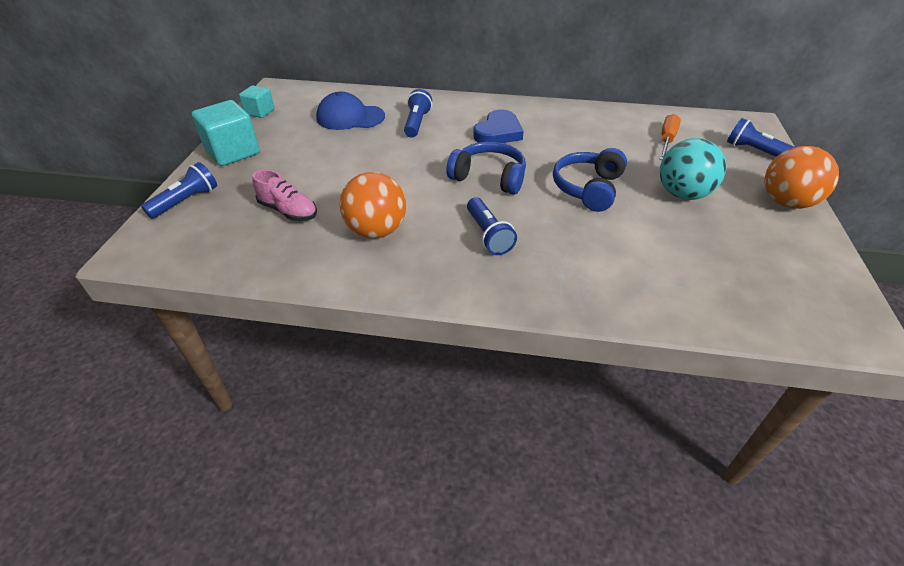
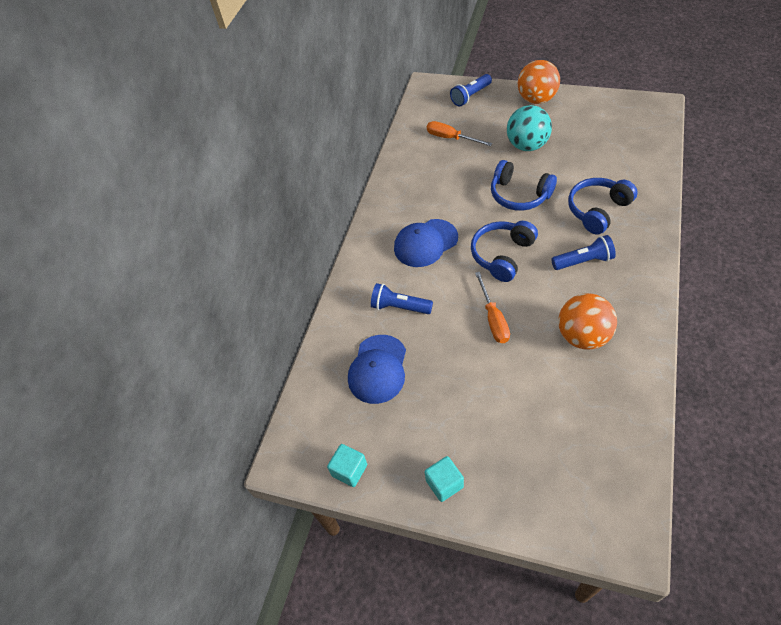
camera: 75 degrees left, 10 degrees up
(186, 201) = (542, 512): blue flashlight -> none
(233, 152) = (444, 483): turquoise cube -> turquoise cube, size x0.58
(288, 211) = (556, 409): pink shoe -> none
(402, 173) = (493, 318): none -> orange screwdriver
(498, 132) = (425, 243): blue heart -> blue cap
(580, 250) = (597, 210): none -> blue headphones

